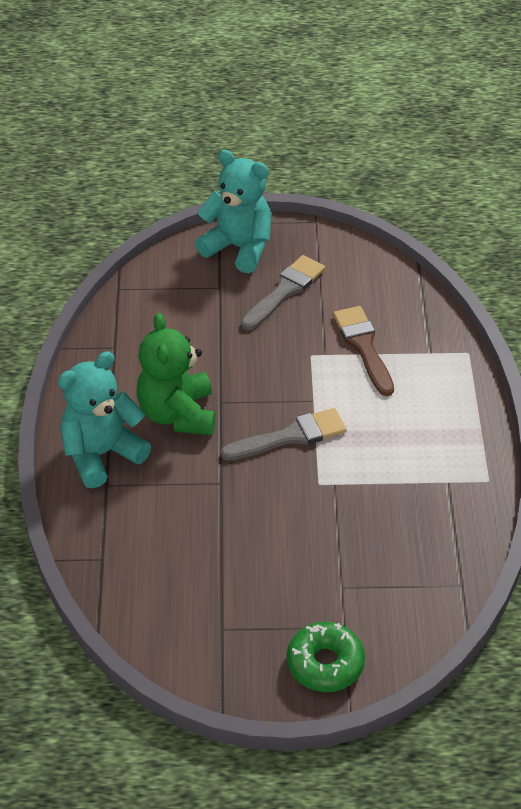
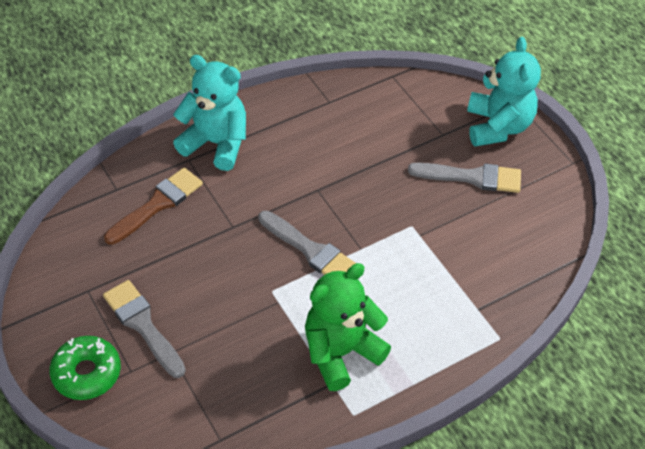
camera: 60 degrees right, 5 degrees up
(178, 414) = (286, 169): green teddy bear -> green teddy bear (341, 352)
(296, 598) = (143, 325): none -> grey brush
(364, 347) = (448, 258): brown brush -> brown brush (157, 204)

